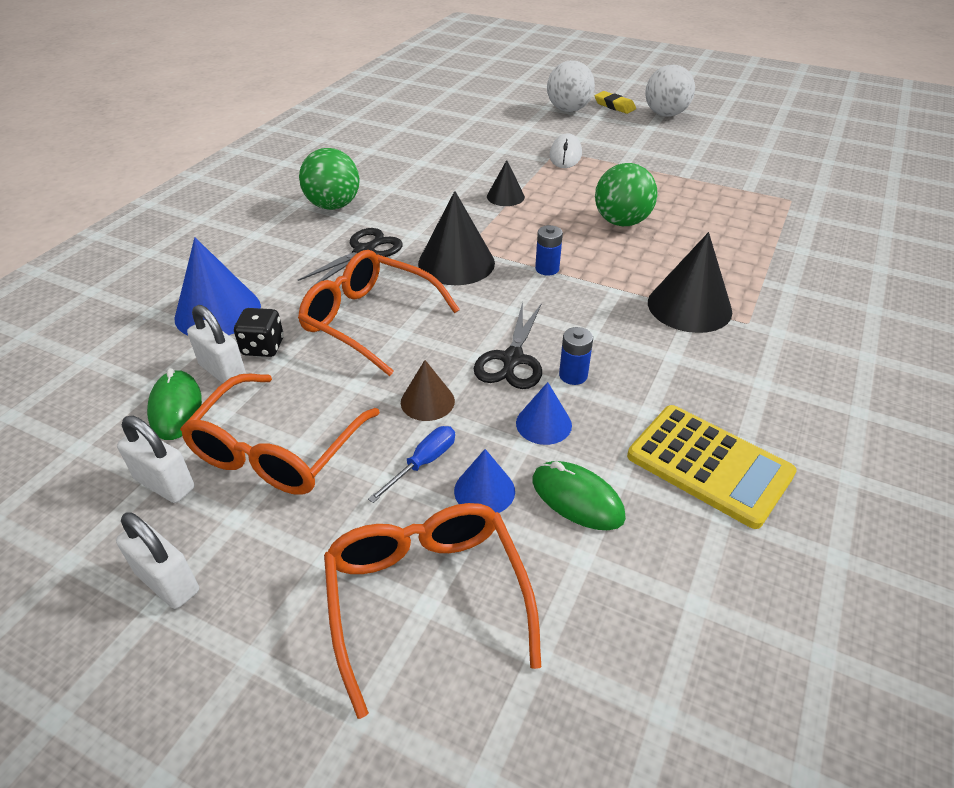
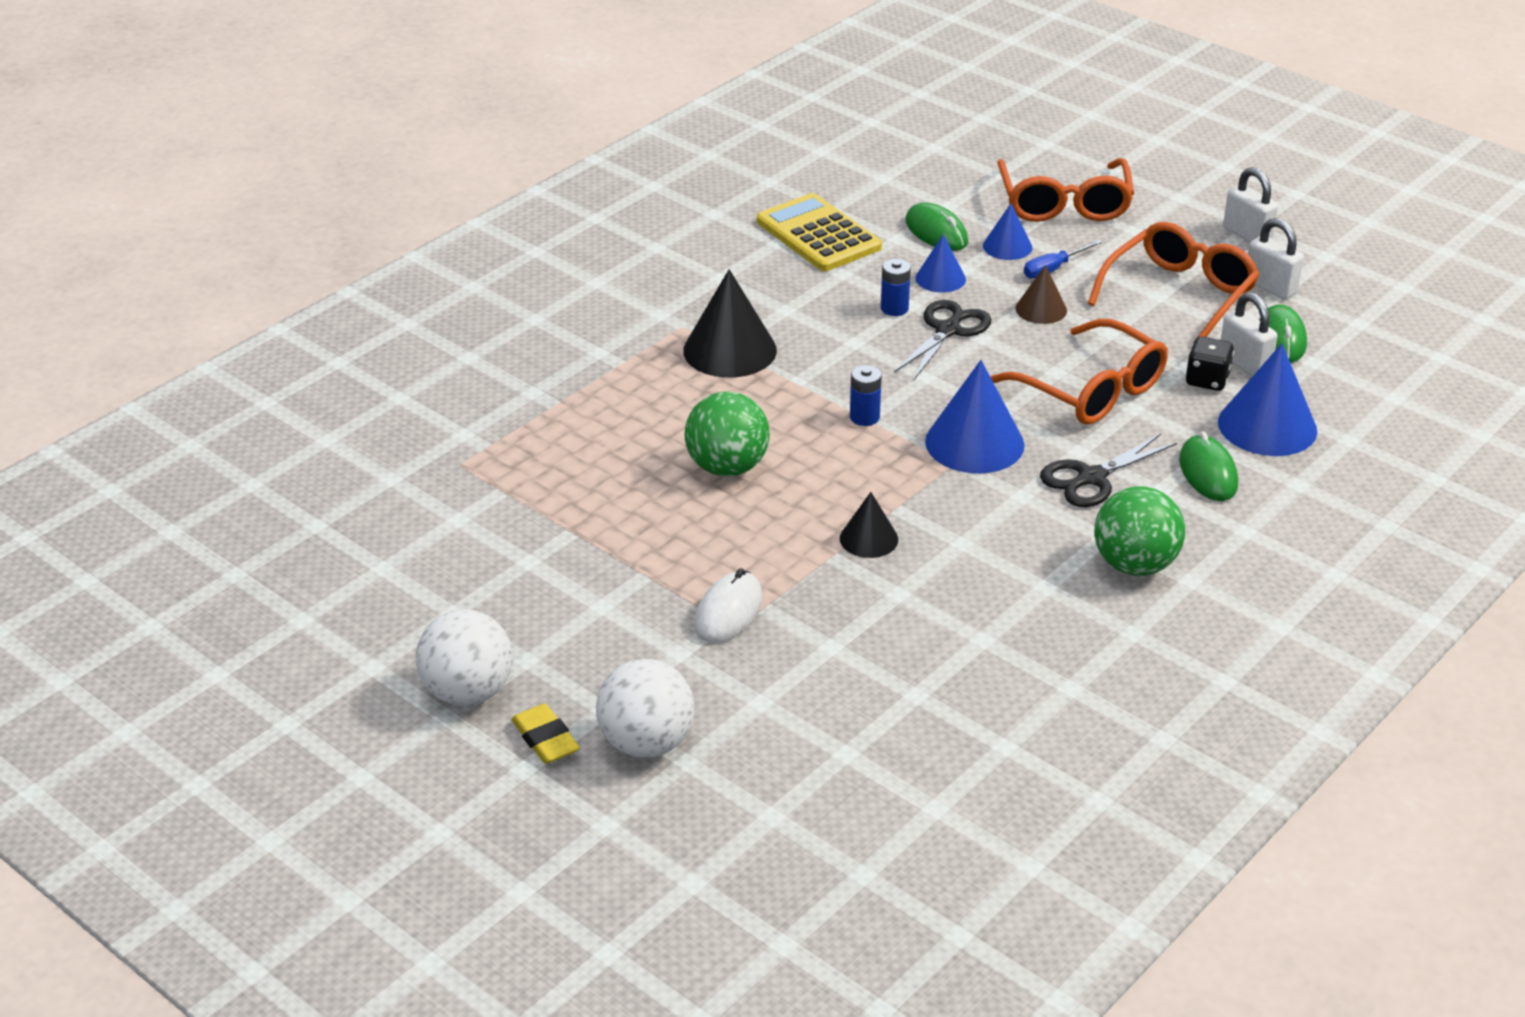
camera: 165 degrees left, 5 degrees down
(275, 268) = (1208, 473): none -> green mouse
(456, 263) = (974, 443): black cone -> blue cone

